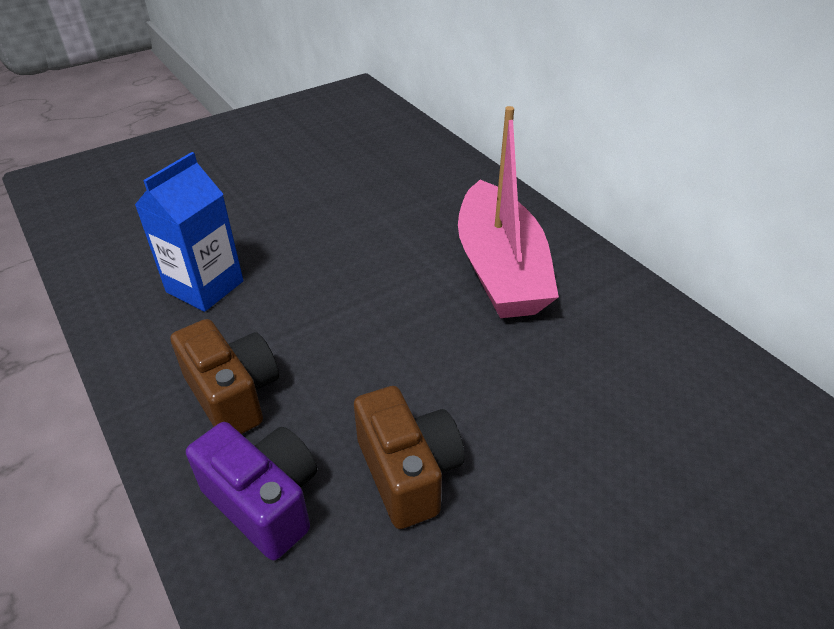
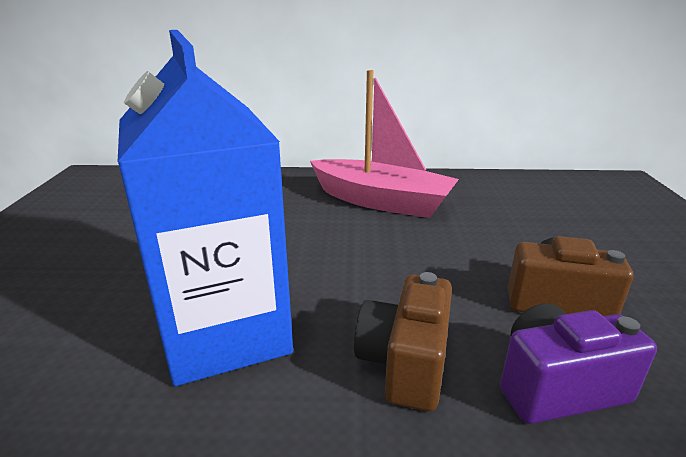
camera: 55 degrees left, 15 degrees down
(205, 287) = (225, 333): blue carton -> blue carton, size x1.68
(233, 395) = (405, 363): brown camera -> brown camera turned 75 degrees counterclockwise

